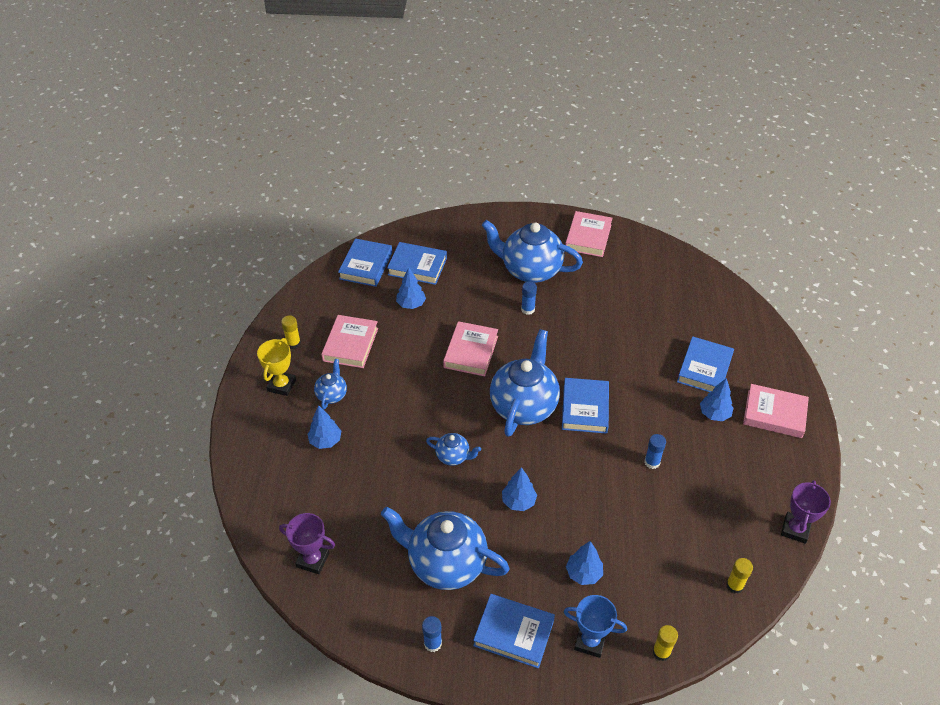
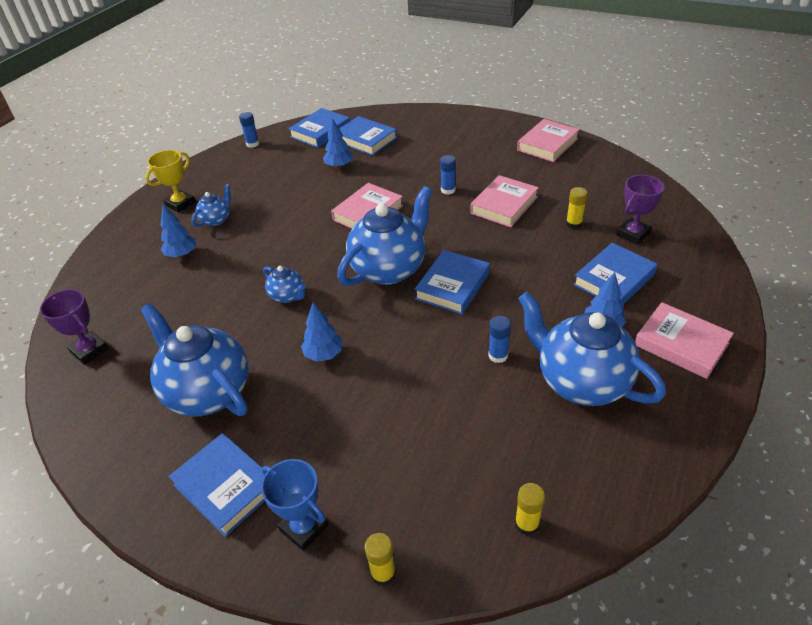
camera: 25 degrees right, 5 degrees down
(293, 343) = (215, 175): yellow glue stick -> yellow glue stick (573, 224)
(350, 344) = (262, 185): pink book -> pink book (504, 205)
(432, 643) = (135, 467): blue glue stick -> blue glue stick (252, 144)
(530, 270) = (471, 160): blue teapot -> blue teapot (581, 382)
(583, 573) = (346, 448): blue tree -> none
(795, 529) = (647, 482): purple trophy -> purple trophy (633, 234)

